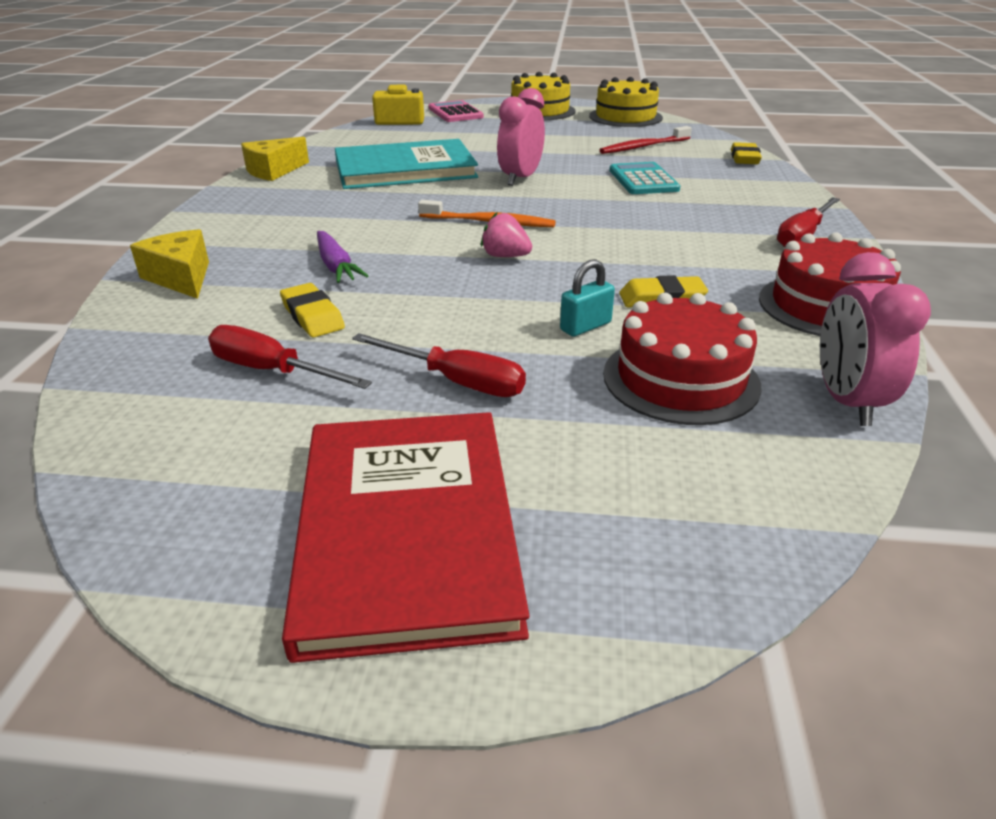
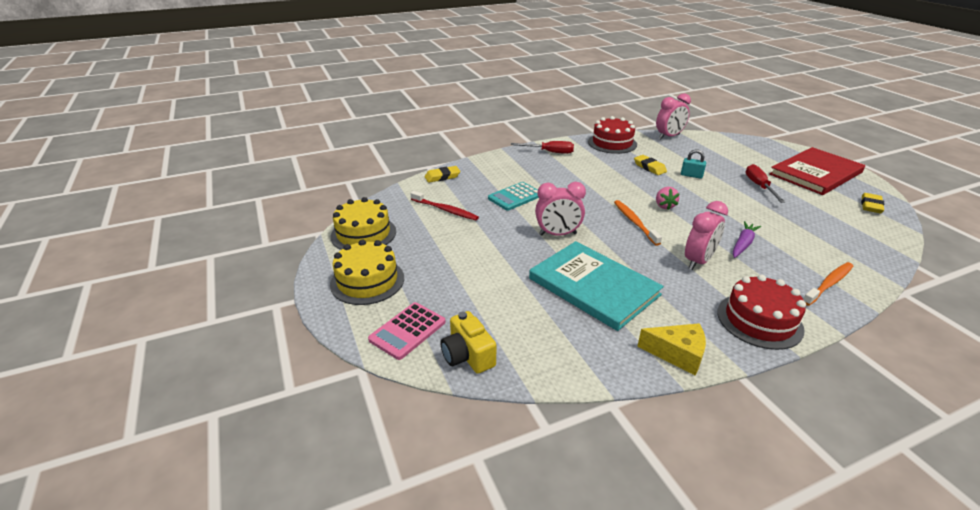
camera: 120 degrees left, 0 degrees up
(181, 277) = (829, 284): yellow cheese -> orange toothbrush
(272, 371) = (818, 219): red screwdriver -> none
(312, 316) = (782, 229): yellow eraser -> yellow eraser (871, 206)
(356, 225) = (698, 261): none -> pink clock
(680, 379) = (695, 156): red cake -> red cake (759, 320)

